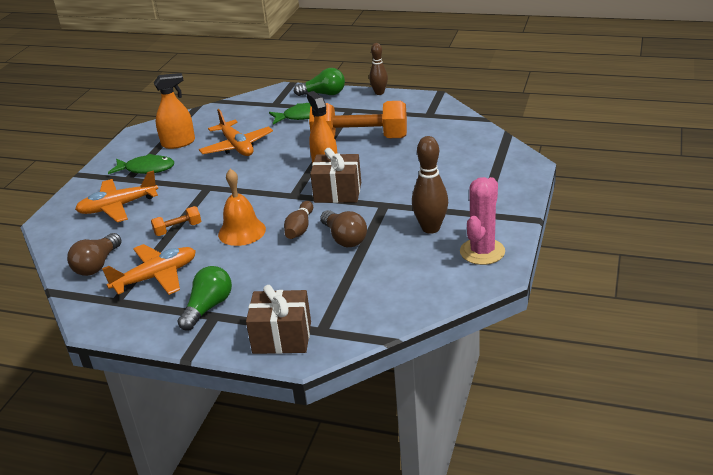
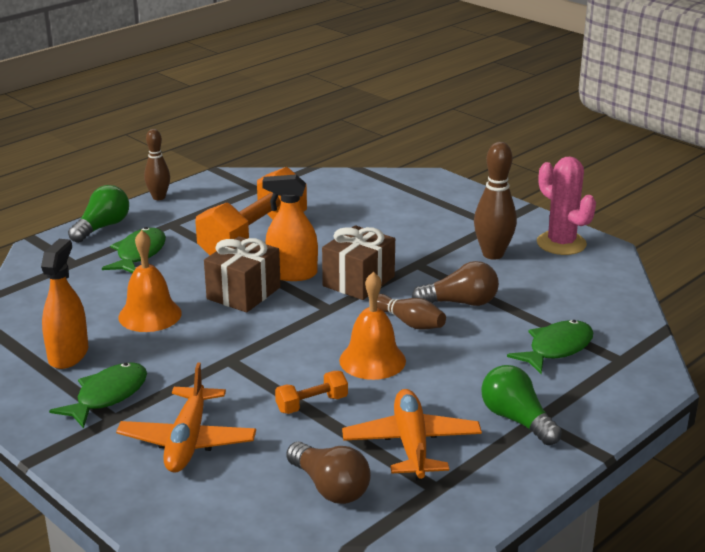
camera: 65 degrees left, 5 degrees down
(178, 229) = (311, 404): orange dumbbell -> orange dumbbell turned 60 degrees clockwise
(237, 146) = (150, 315): orange plane -> orange bell
(282, 337) = (616, 385): brown gift -> brown gift (243, 293)
(314, 297) = (556, 348): none -> green fish

